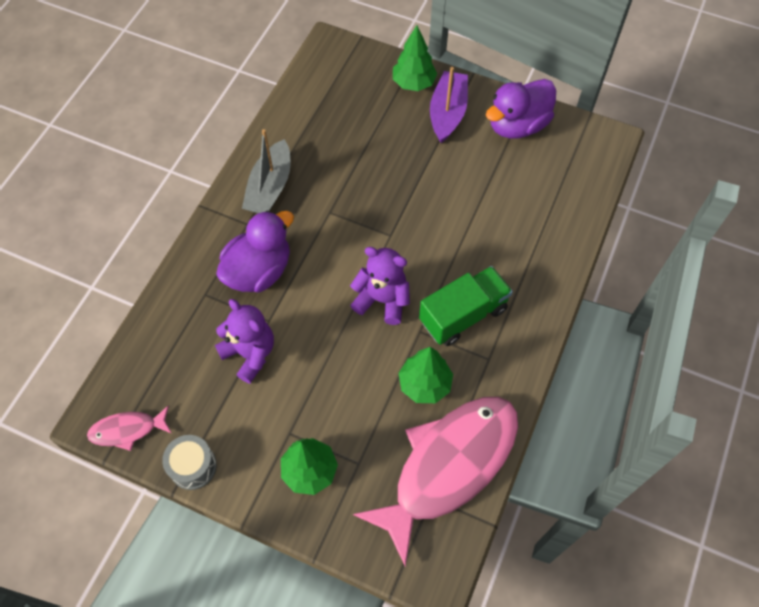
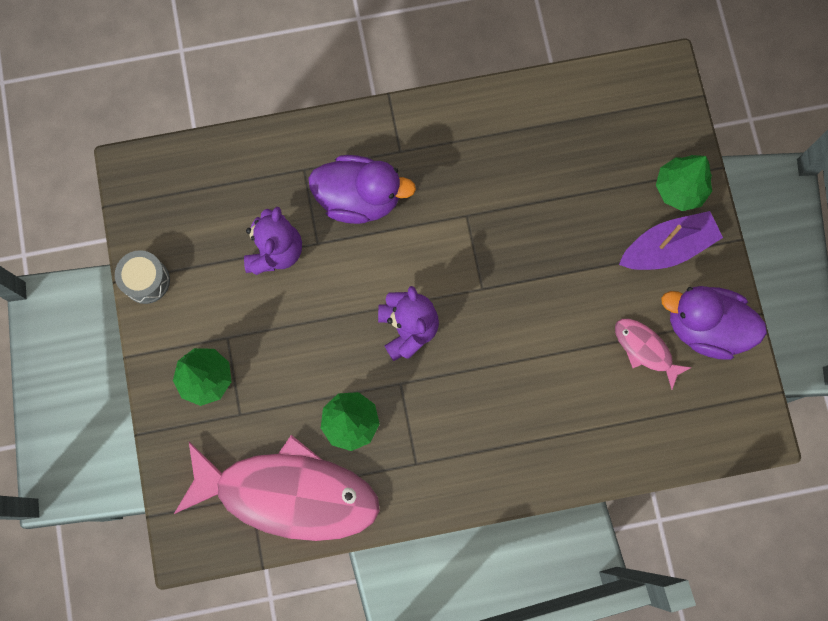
camera: 55 degrees right, 15 degrees up
(127, 430) = (140, 204): pink fish -> pink fish (645, 349)
(270, 187) = (453, 142): grey boat -> none
(463, 315) = (444, 412): green truck -> none

